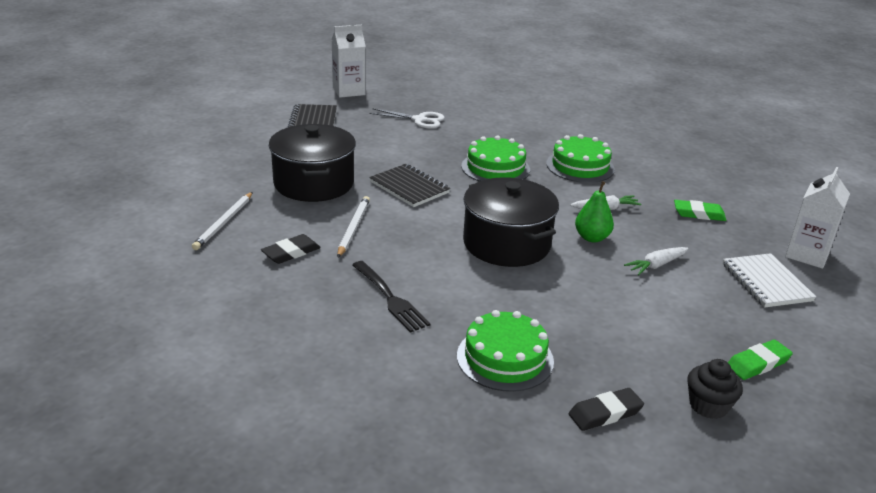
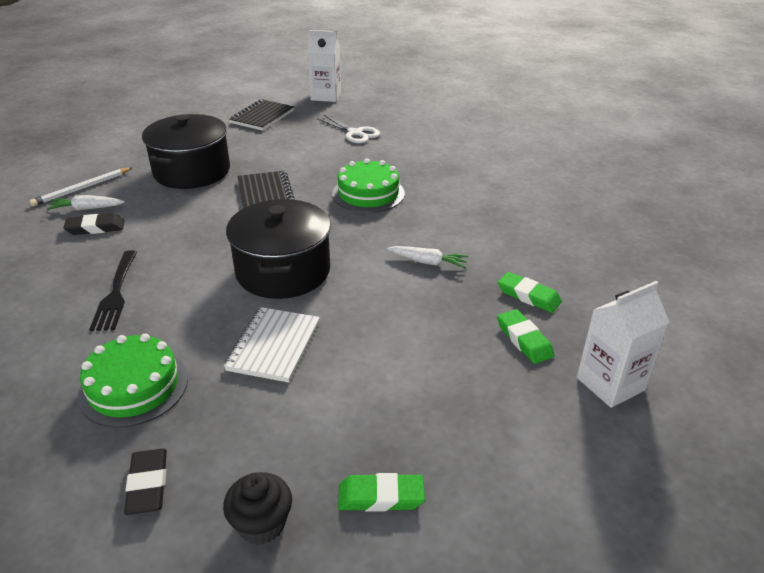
camera: 30 degrees right, 5 degrees up
(353, 228) = (171, 219): white pencil -> none
(580, 166) = (457, 211): green cake -> none
(592, 238) = (375, 289): green pear -> none
(605, 413) = (148, 484): black eraser -> black eraser turned 75 degrees clockwise
(656, 265) = (406, 339): white carrot -> white carrot (86, 209)
(729, 243) = (524, 340): none -> green eraser
(766, 282) = (513, 401): white notebook -> white notebook (274, 346)

